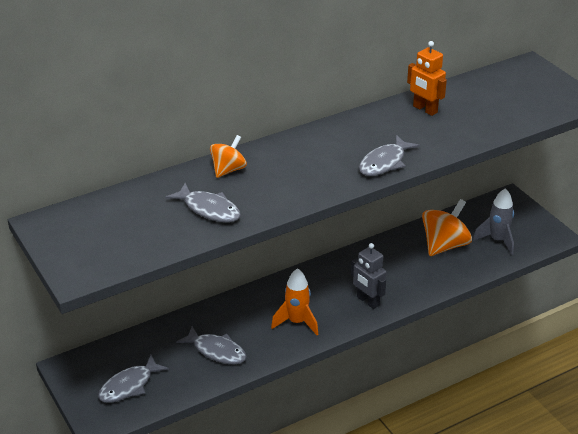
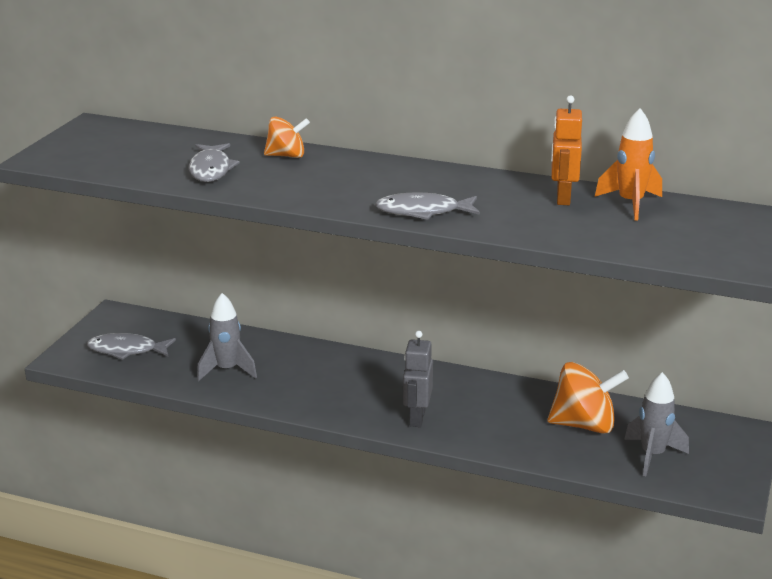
camera: 50 degrees right, 10 degrees down
(216, 351) = (227, 370): grey fish -> grey rocket
(297, 322) = (326, 393): orange rocket -> orange rocket (630, 204)

